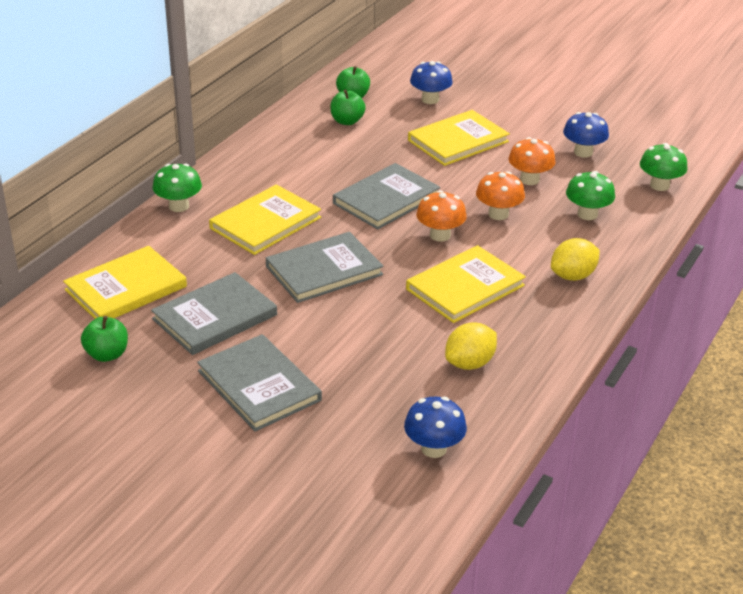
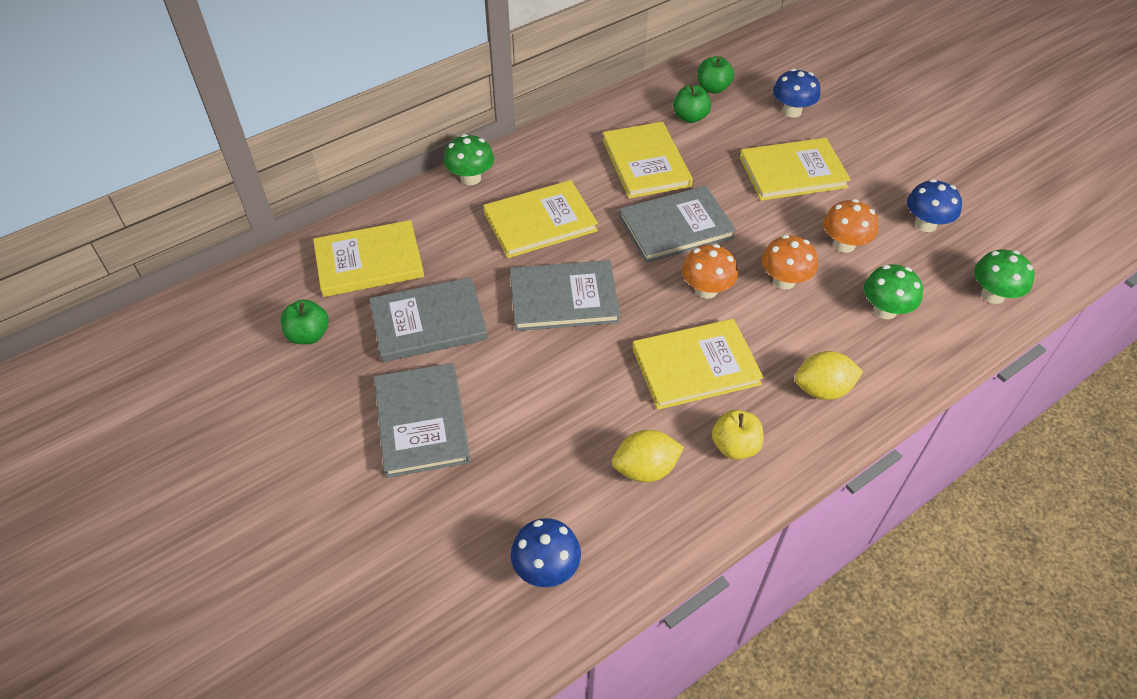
camera: 25 degrees right, 15 degrees up
(330, 161) = (646, 163): none -> yellow book
(530, 329) = (735, 446): none -> yellow apple

